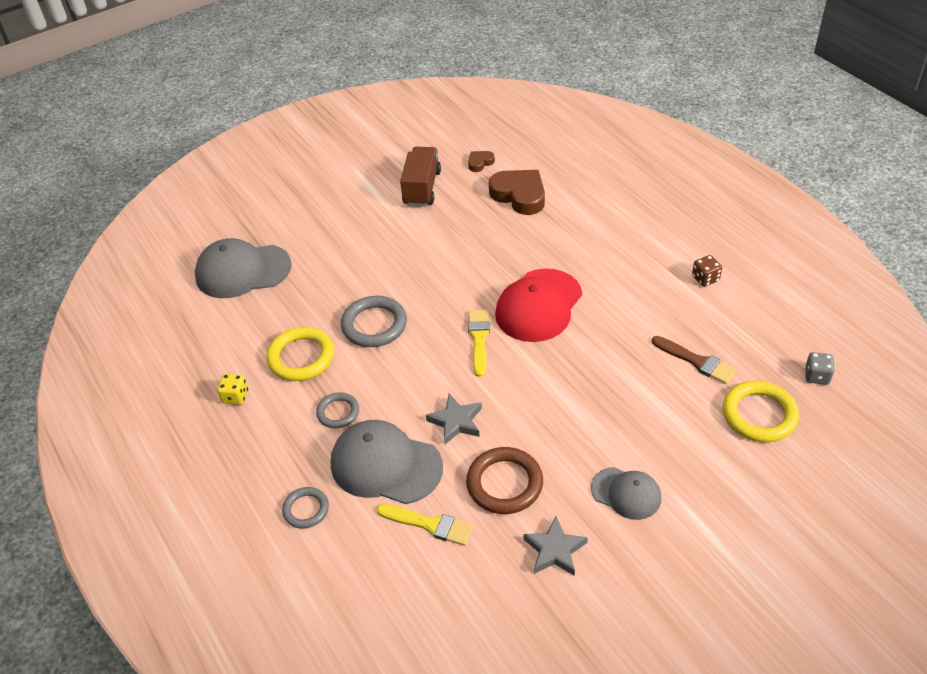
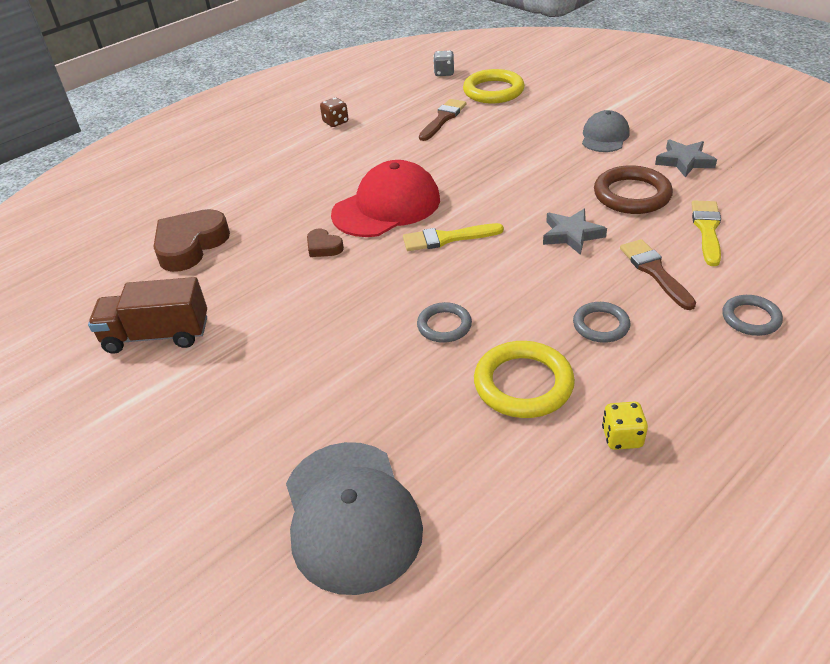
camera: 100 degrees left, 5 degrees down
(374, 325) = (444, 325): grey ring -> grey ring, size x0.60
(386, 465) = (654, 271): grey cap -> brown brush
(480, 163) = (111, 289): brown heart -> brown heart (323, 247)
(538, 305) = (386, 206): red cap -> red cap turned 60 degrees counterclockwise

